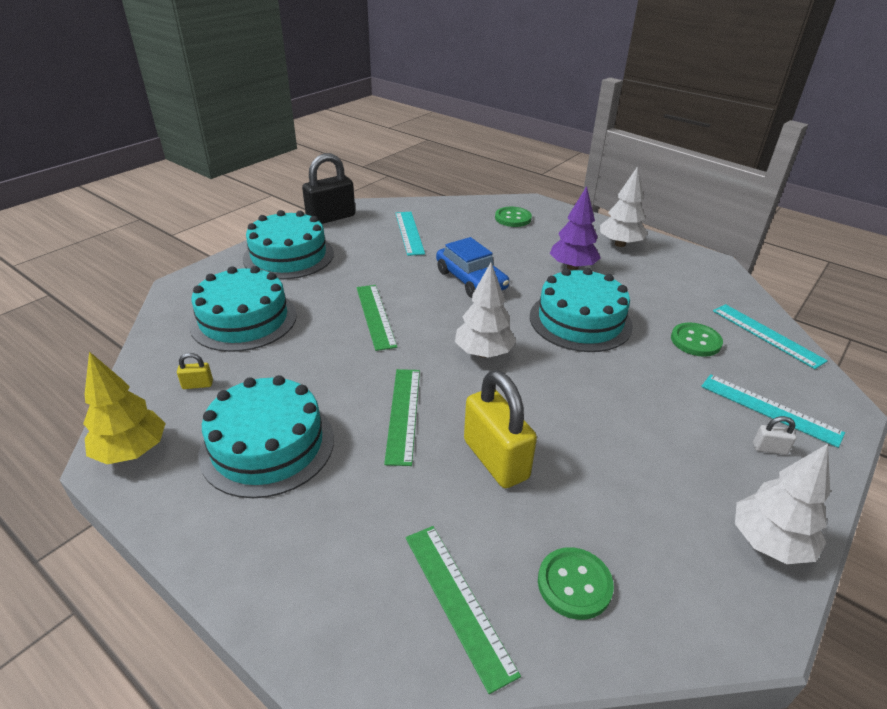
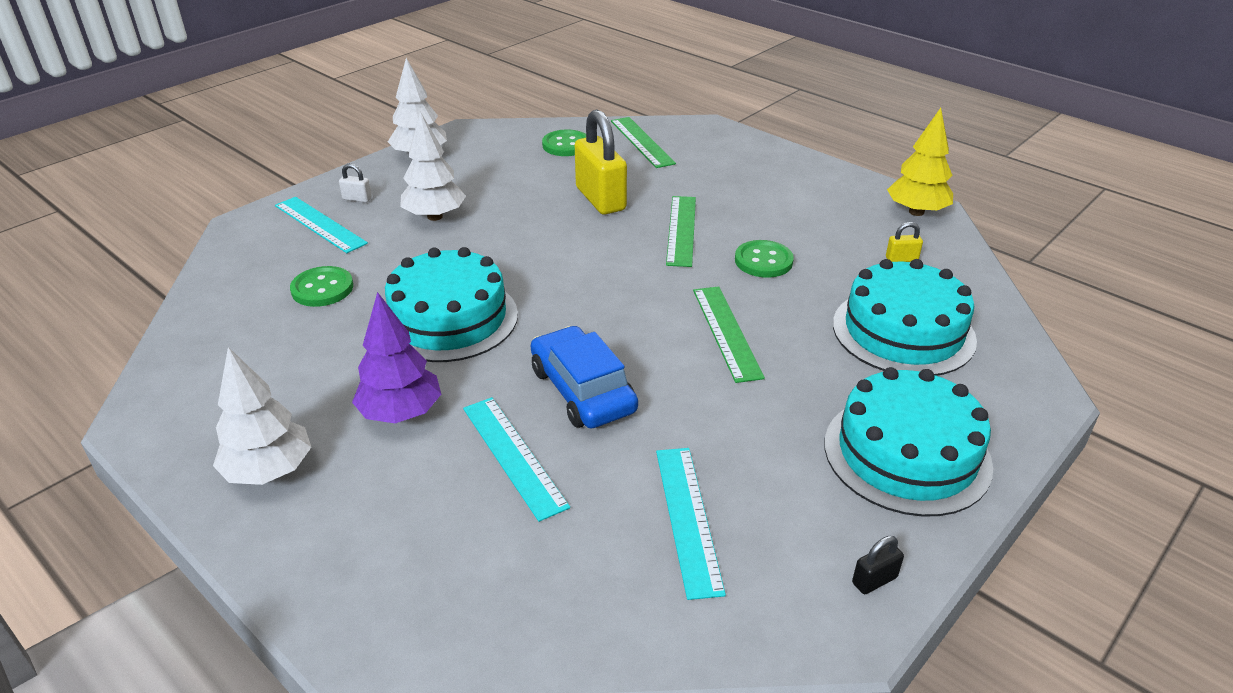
camera: 175 degrees left, 0 degrees up
(267, 445) = (800, 212): turquoise cake -> none
(331, 218) = (874, 580): black padlock -> black padlock, size x0.42
(483, 353) = (589, 282): white tree -> white tree (435, 216)
(513, 218) = (447, 568): green button -> green button (763, 261)
(766, 335) = (223, 293): turquoise ruler -> turquoise ruler (513, 456)

